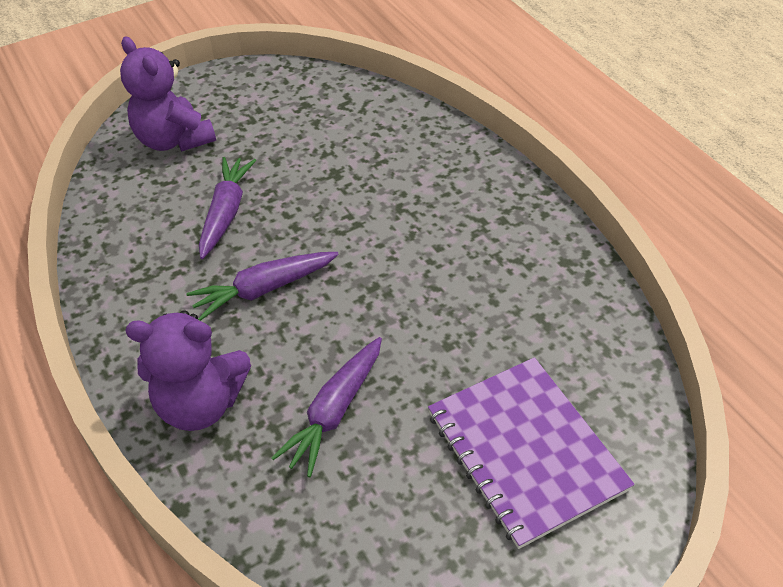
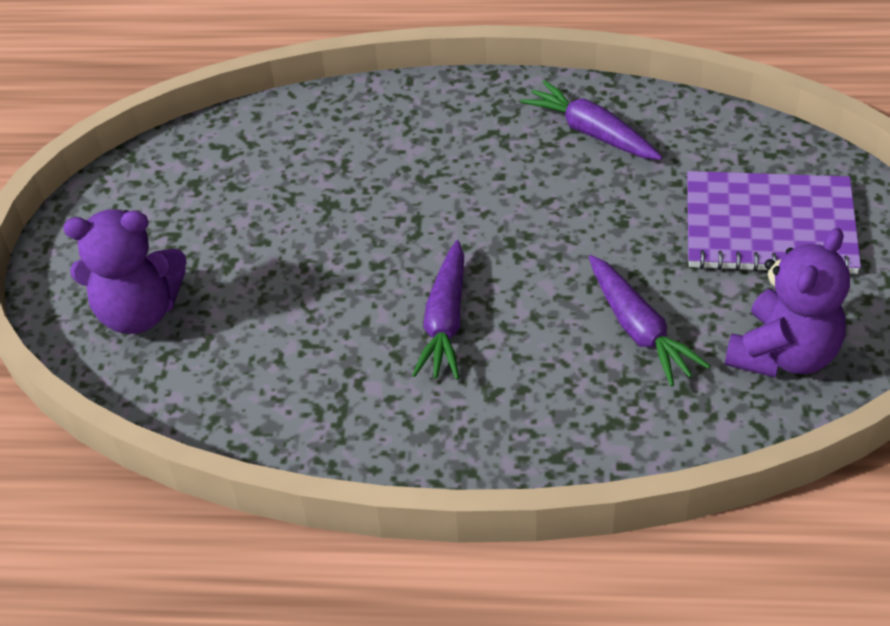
camera: 55 degrees left, 0 degrees up
(201, 404) = (555, 424): purple teddy bear -> purple teddy bear (783, 354)
(226, 213) = (305, 310): purple carrot -> purple carrot (591, 132)

